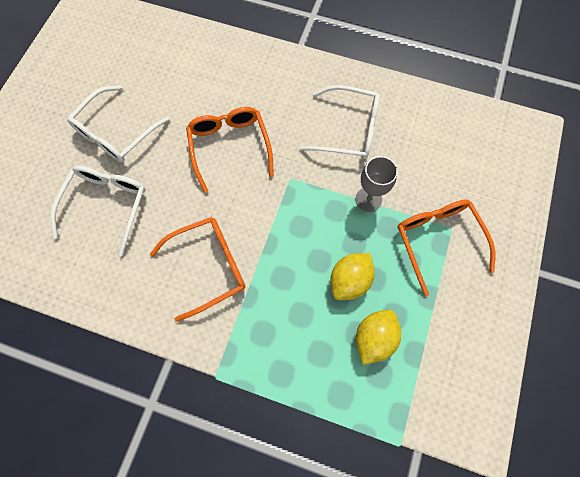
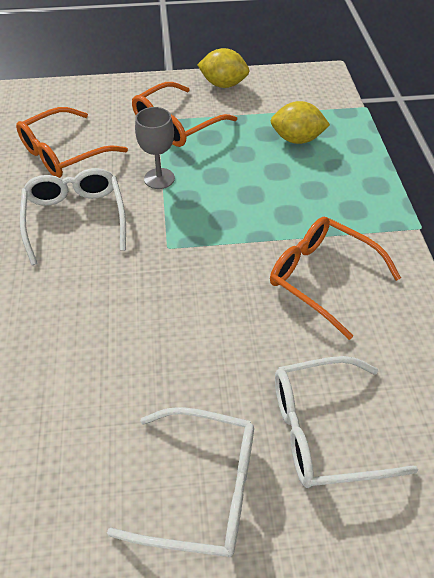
camera: 115 degrees left, 20 degrees down
(230, 147) = (155, 323): orange glasses -> orange glasses (64, 153)
(349, 280) = (256, 167): yellow lemon -> yellow lemon (223, 84)

